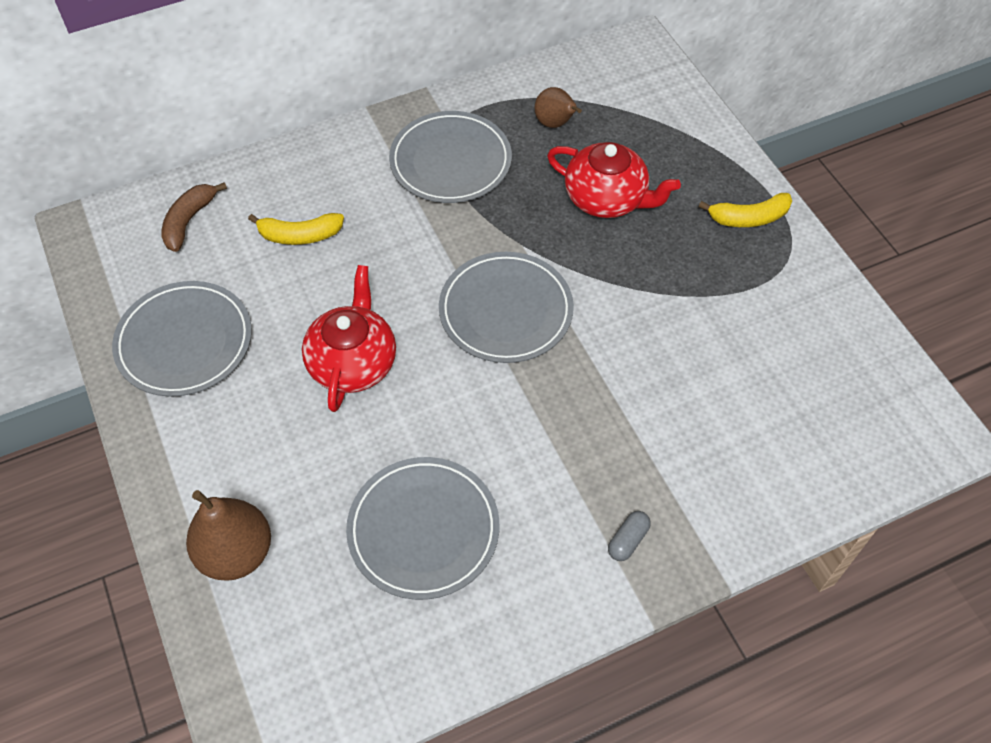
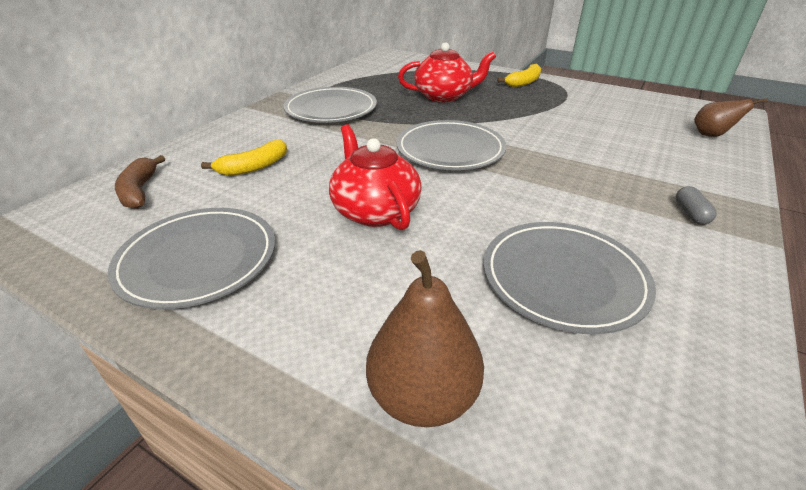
camera: 35 degrees left, 20 degrees down
(555, 124) = (377, 83): brown pear -> brown pear (711, 135)

